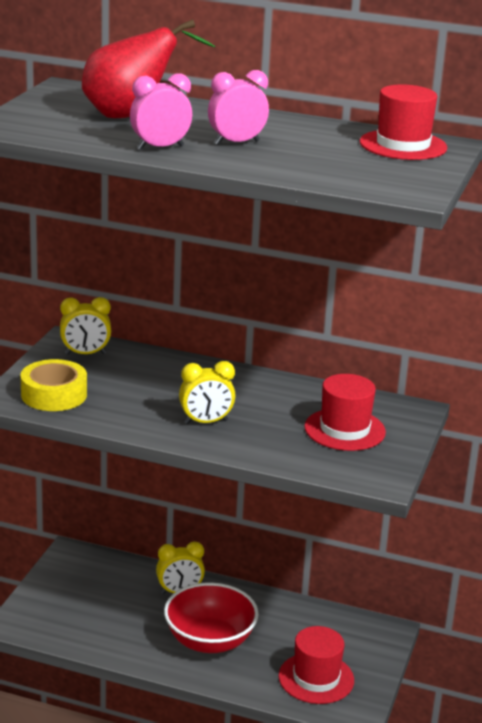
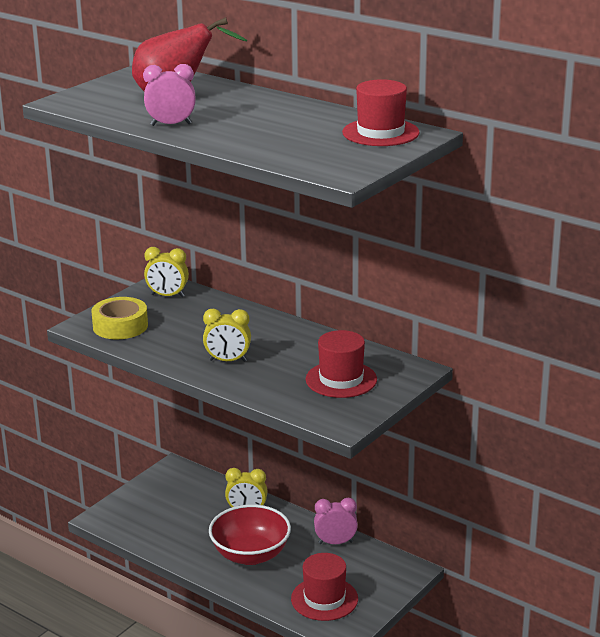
camera: 20 degrees right, 0 degrees up
(236, 143) = (238, 123): pink clock -> pink clock (335, 542)

